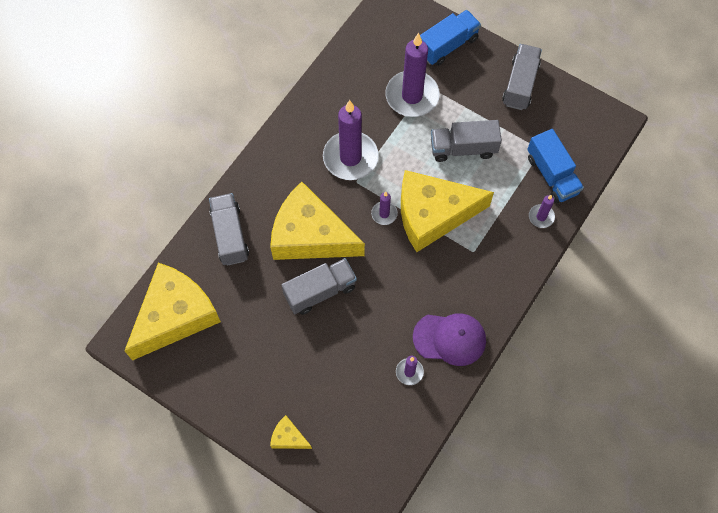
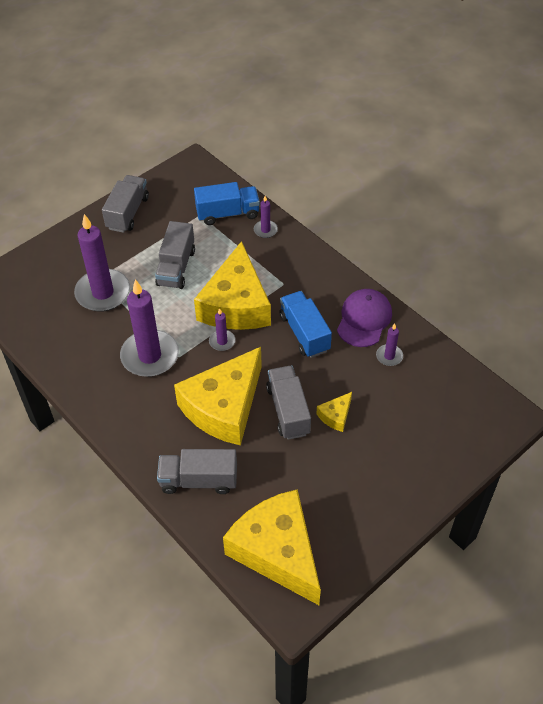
camera: 75 degrees left, 15 degrees down
(288, 437) = (435, 467): yellow cheese -> yellow cheese (336, 416)
(447, 45) = (60, 254): blue truck -> blue truck (304, 333)
(520, 84) = (128, 213): grey truck -> grey truck turned 75 degrees clockwise

